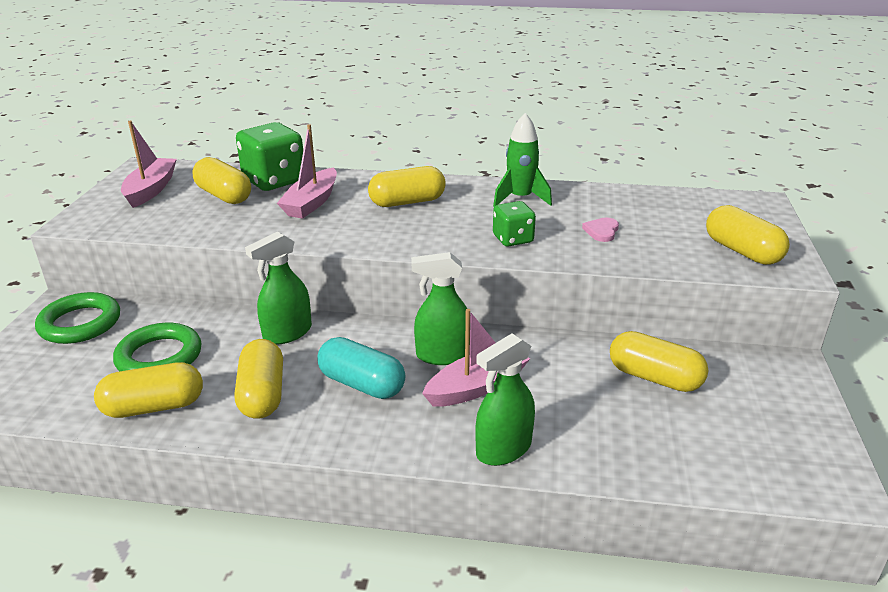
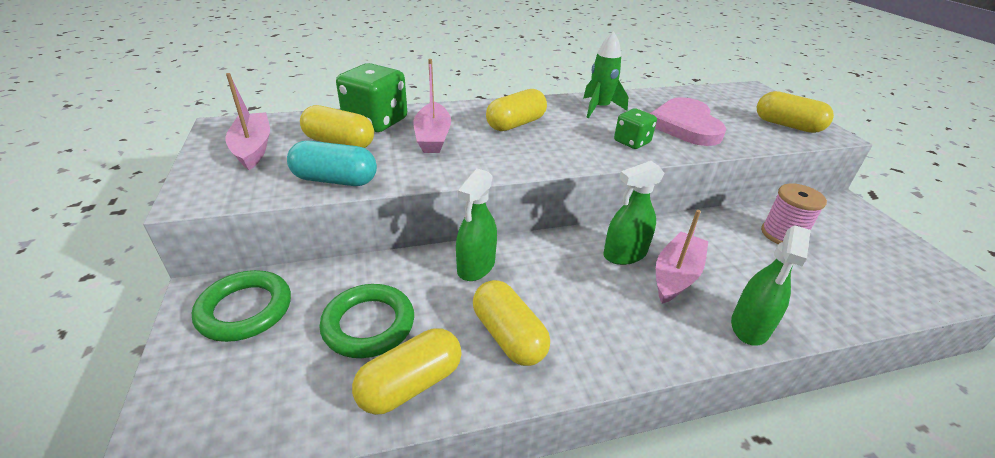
camera: 25 degrees left, 5 degrees up
(362, 384) = (586, 299): turquoise capsule -> turquoise capsule (335, 180)
(601, 231) = (685, 125): pink heart -> pink heart, size x2.45
(654, 377) = (782, 234): yellow capsule -> pink spool

